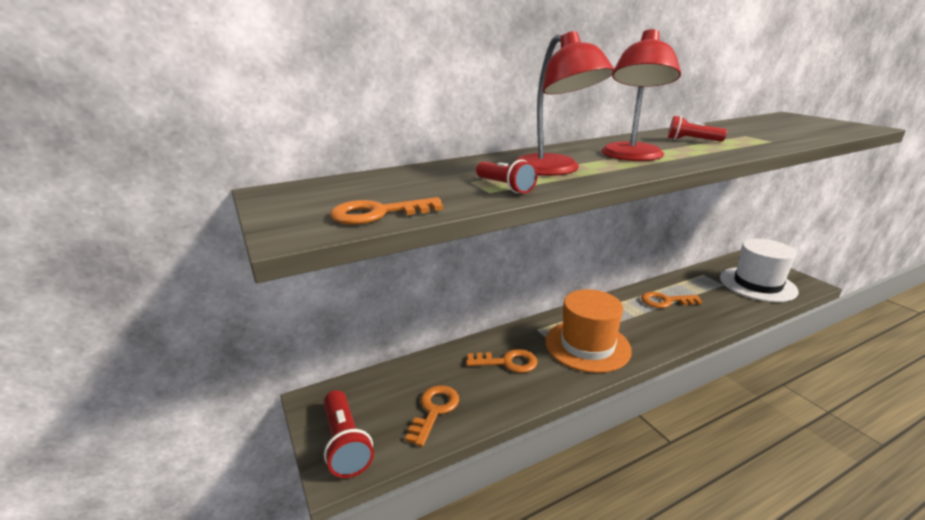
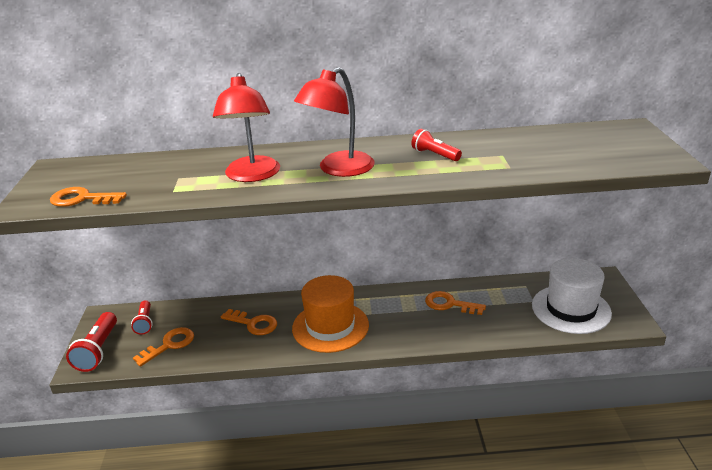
camera: 25 degrees right, 5 degrees up
(505, 187) = (189, 188): red flashlight -> red flashlight (145, 323)

